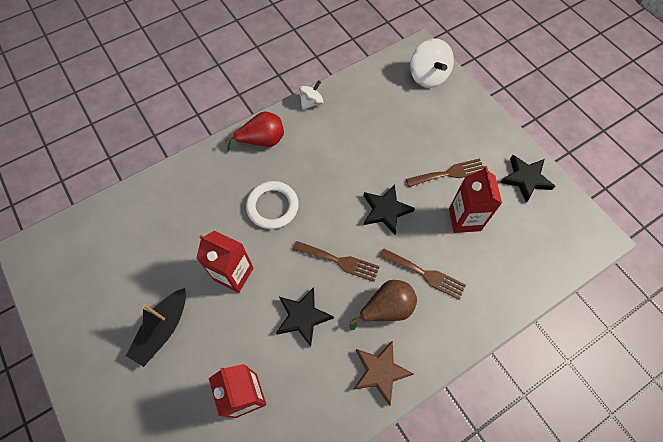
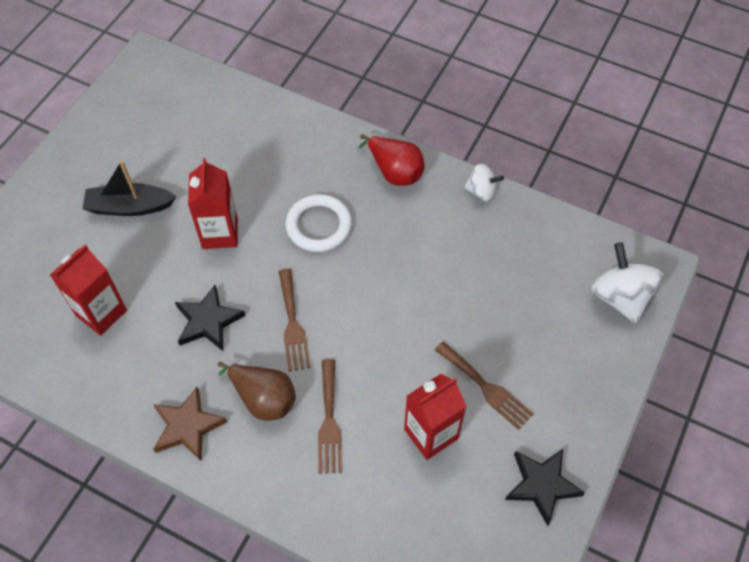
camera: 60 degrees right, 5 degrees down
(385, 210) = (386, 340): black star -> none
(428, 76) = (620, 297): white spinning top -> white spinning top turned 120 degrees clockwise

